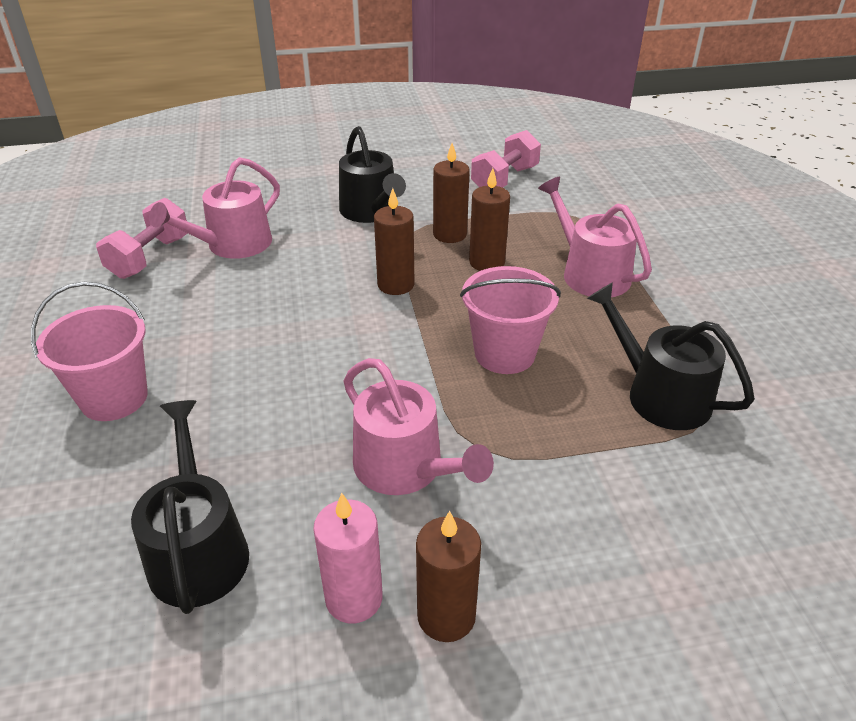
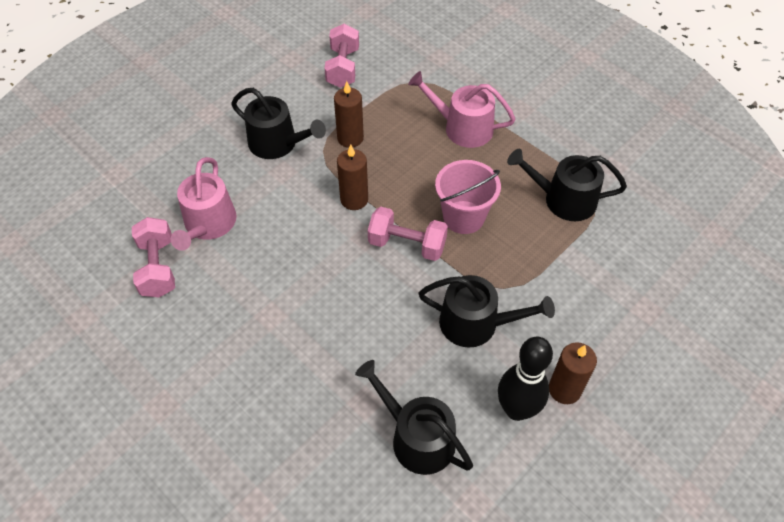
camera: 35 degrees left, 15 degrees up
(114, 398) = (263, 384): pink bucket -> none
(354, 598) = (516, 409): pink candle -> black bowling pin
(405, 468) = (476, 323): pink watering can -> black watering can
(408, 349) = (407, 244): none -> pink dumbbell
(487, 262) = (394, 151): brown candle -> none

